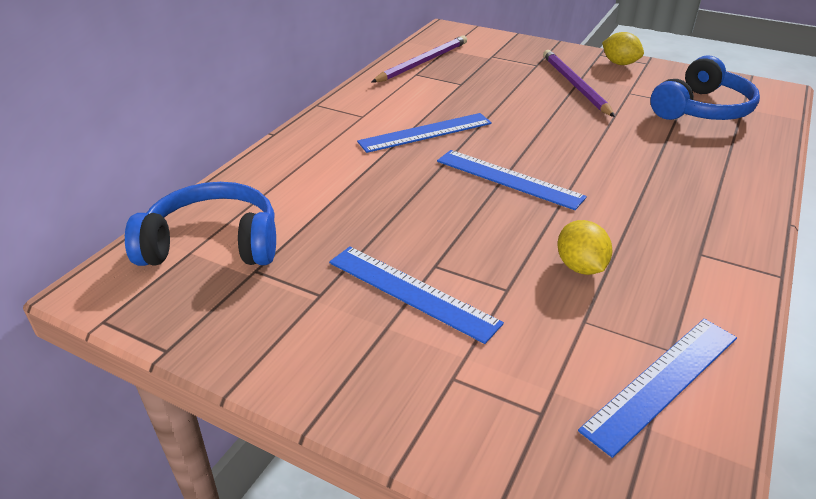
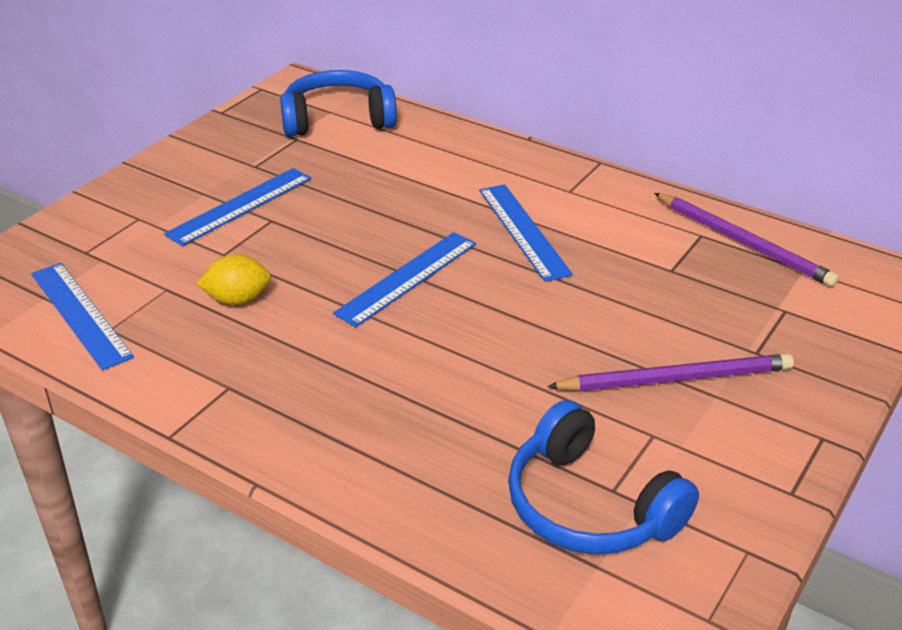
camera: 95 degrees right, 0 degrees up
(213, 244) = (337, 119): blue headphones -> blue headphones turned 105 degrees counterclockwise
(619, 63) = (779, 453): yellow lemon -> none

